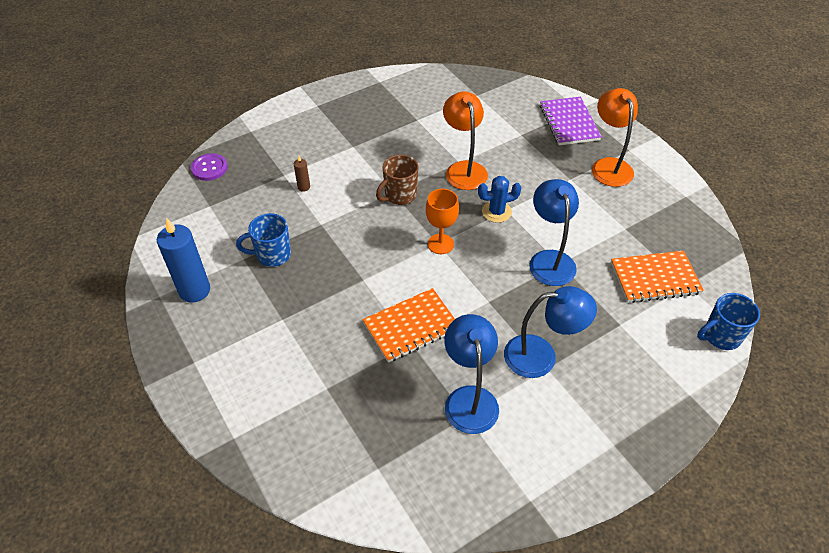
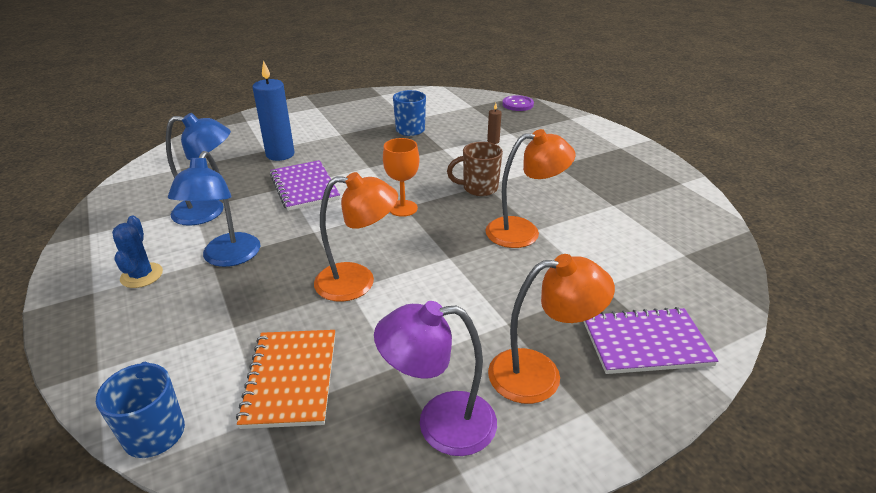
camera: 95 degrees right, 15 degrees down
(194, 290) = (382, 105): blue candle -> blue candle (280, 154)
(399, 195) = (479, 188): brown mug -> brown mug turned 60 degrees counterclockwise
(411, 326) = (304, 187): orange notebook -> purple notebook
(496, 212) = (446, 249): blue cactus -> blue cactus (141, 275)
(549, 260) = (358, 281): blue lamp -> orange lamp
(659, 205) = (440, 423): none -> purple lamp

